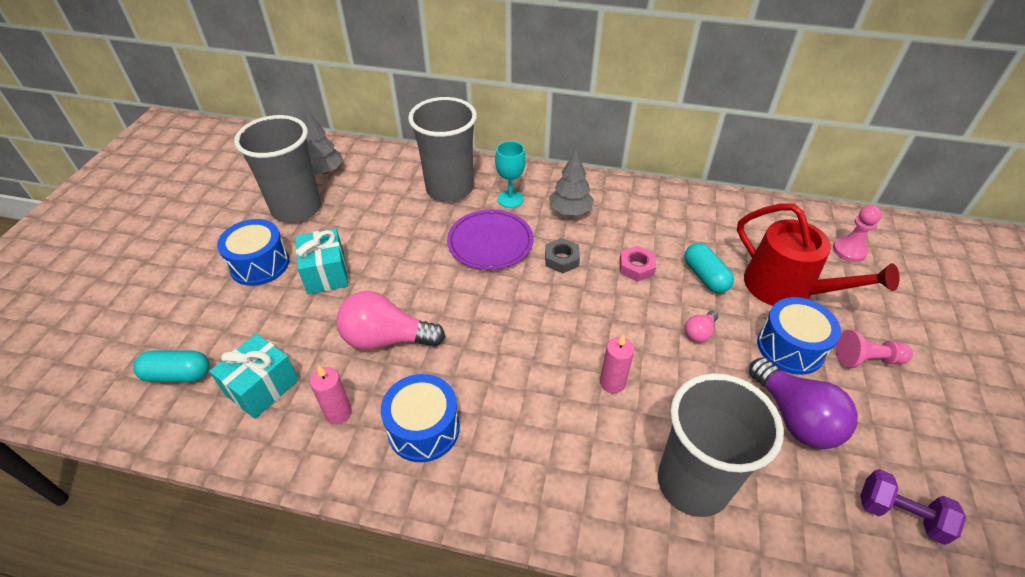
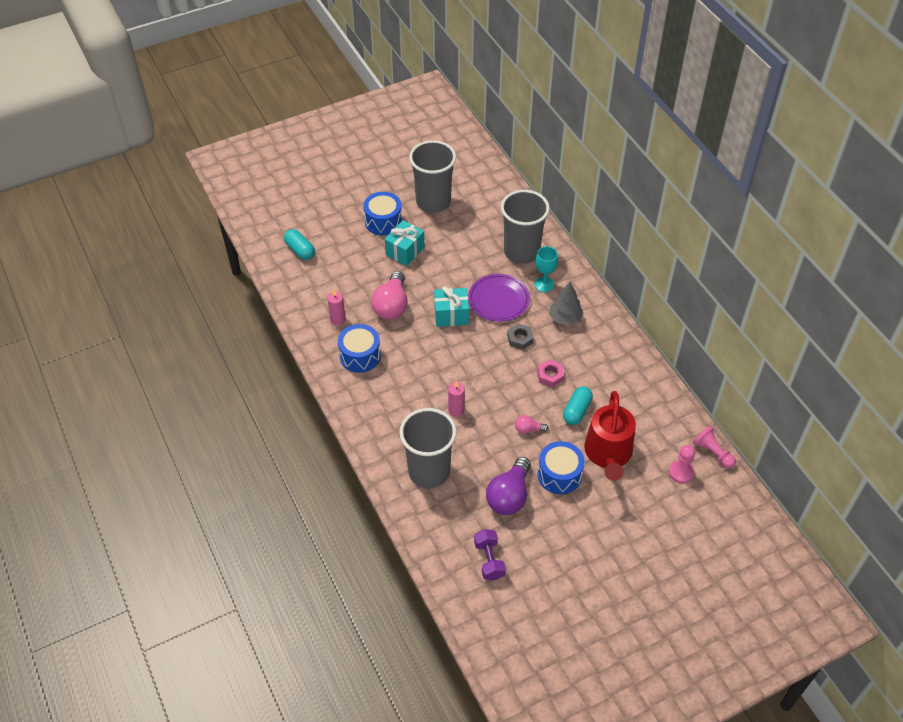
camera: 50 degrees right, 5 degrees up
(262, 387) = (323, 283): turquoise gift -> turquoise gift (451, 315)
(324, 171) = (473, 187): grey tree -> none
(386, 339) = (392, 306): pink light bulb -> pink light bulb turned 135 degrees counterclockwise
(866, 359) = (586, 513): pink pawn -> pink pawn (712, 452)

